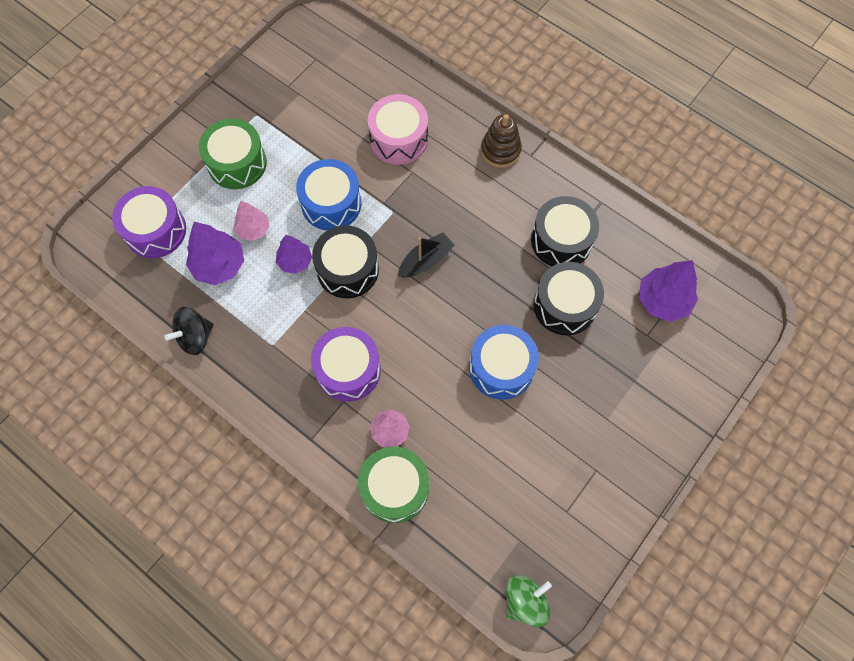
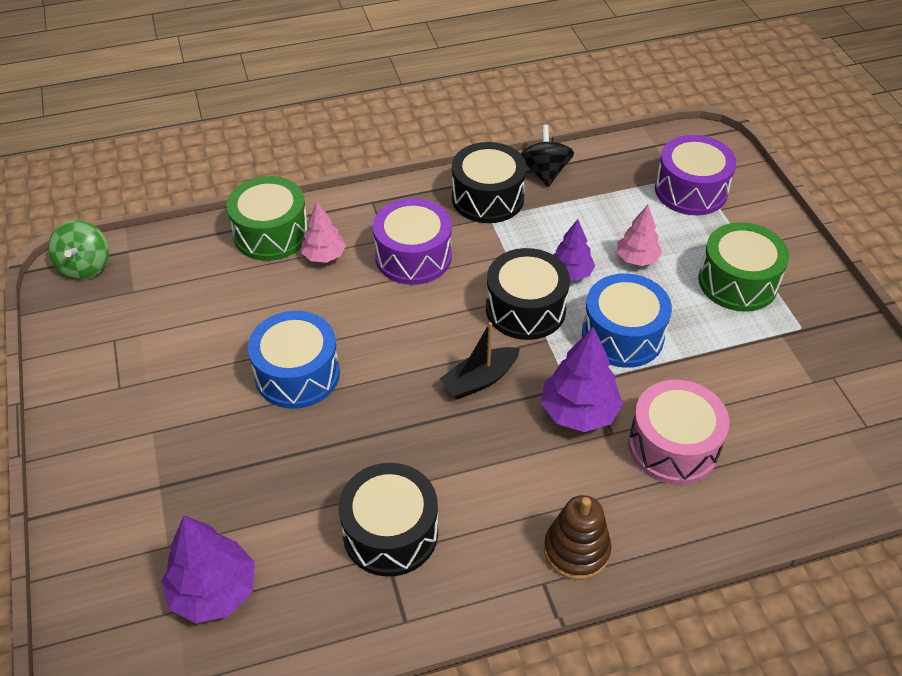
camera: 125 degrees right, 20 degrees down
(219, 265) = (612, 217): purple tree -> purple tree (579, 412)
(425, 260) = (479, 380): black boat -> black boat turned 60 degrees clockwise
(565, 305) = (307, 478): black drum -> black drum (487, 198)

